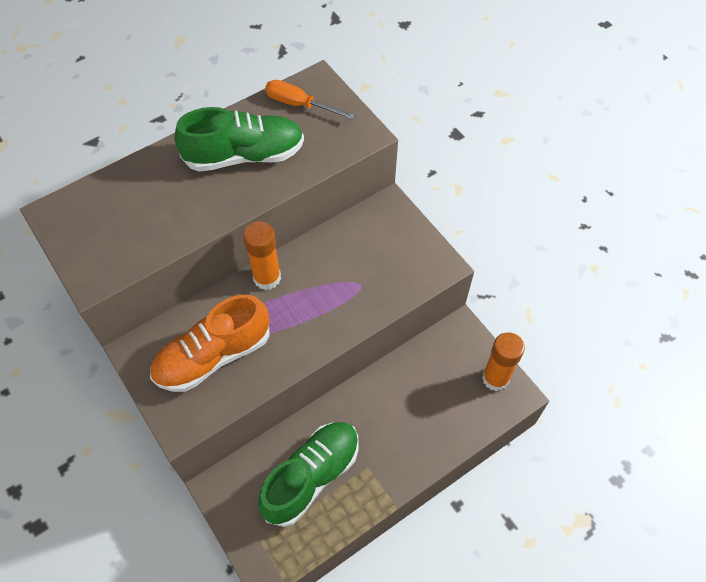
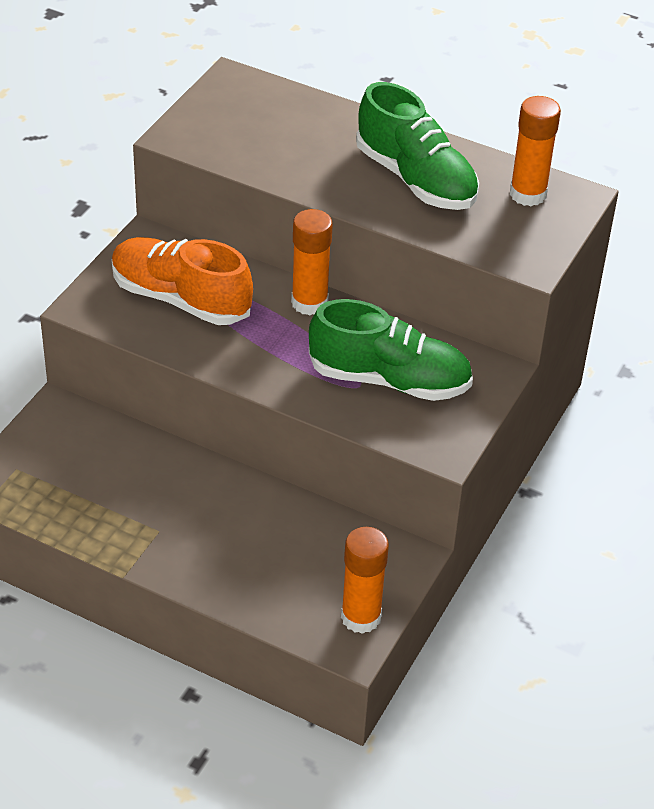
camera: 60 degrees right, 15 degrees down
(299, 104) = (528, 194): orange screwdriver -> orange glue stick
(312, 476) = (116, 484): green shoe -> green shoe (390, 380)

